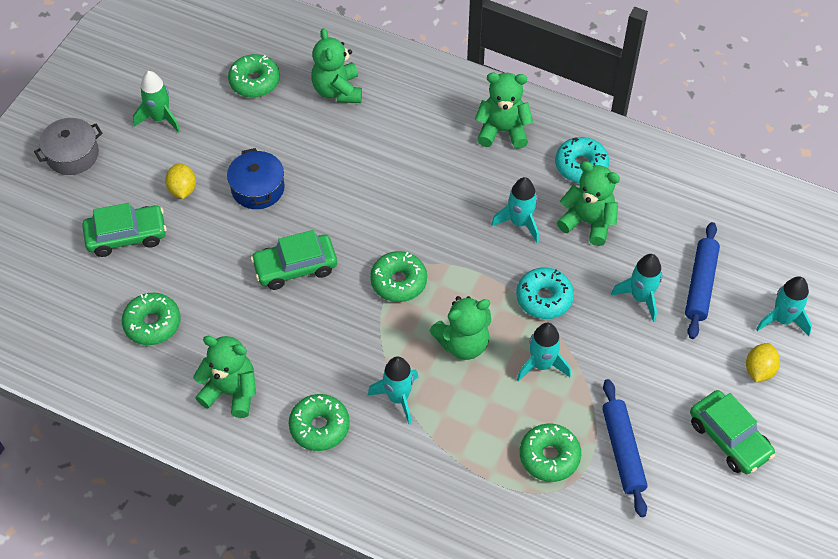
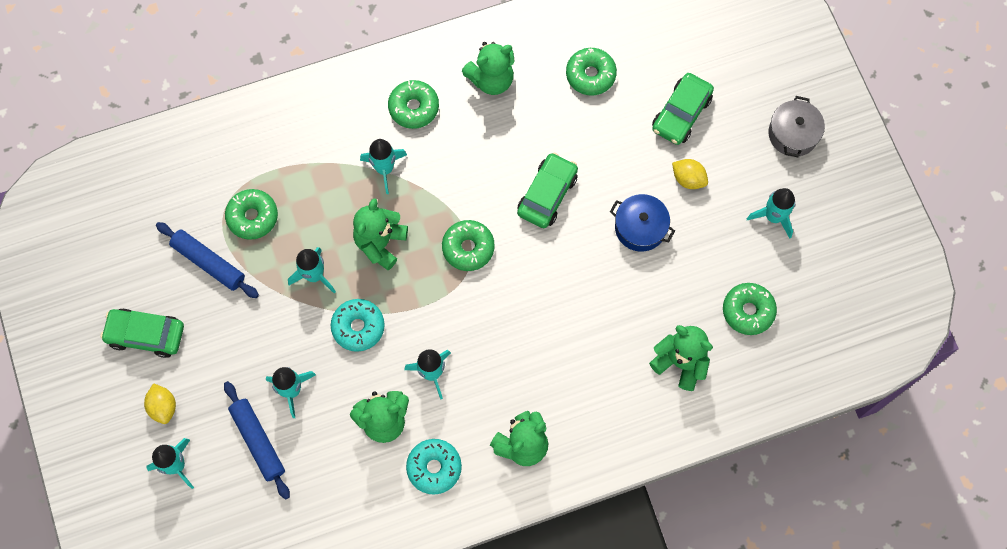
camera: 135 degrees right, 15 degrees up
(160, 118) = (773, 217): green rocket -> turquoise rocket

